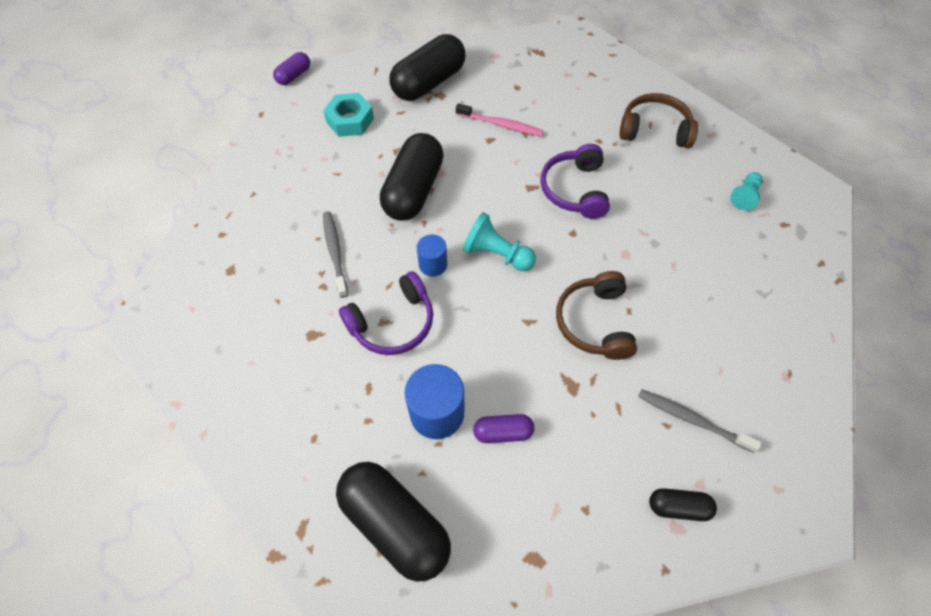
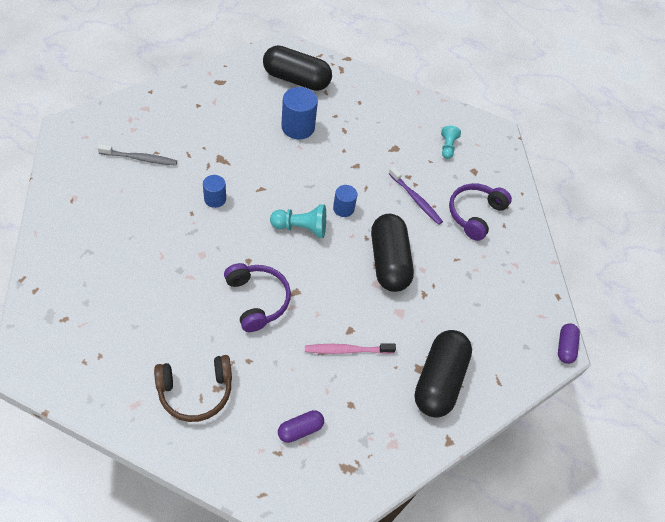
camera: 150 degrees right, 5 degrees down
(335, 252) = (415, 199): grey toothbrush -> purple toothbrush
(350, 120) = (481, 313): turquoise nut -> none
(393, 323) = (350, 166): purple headphones -> purple headphones (475, 214)
(503, 432) = (255, 127): purple capsule -> purple capsule (300, 429)
(594, 322) = (215, 199): brown headphones -> blue cylinder
(678, 507) = (145, 116): black capsule -> none
(744, 196) = (101, 338): turquoise pawn -> turquoise pawn (447, 147)

